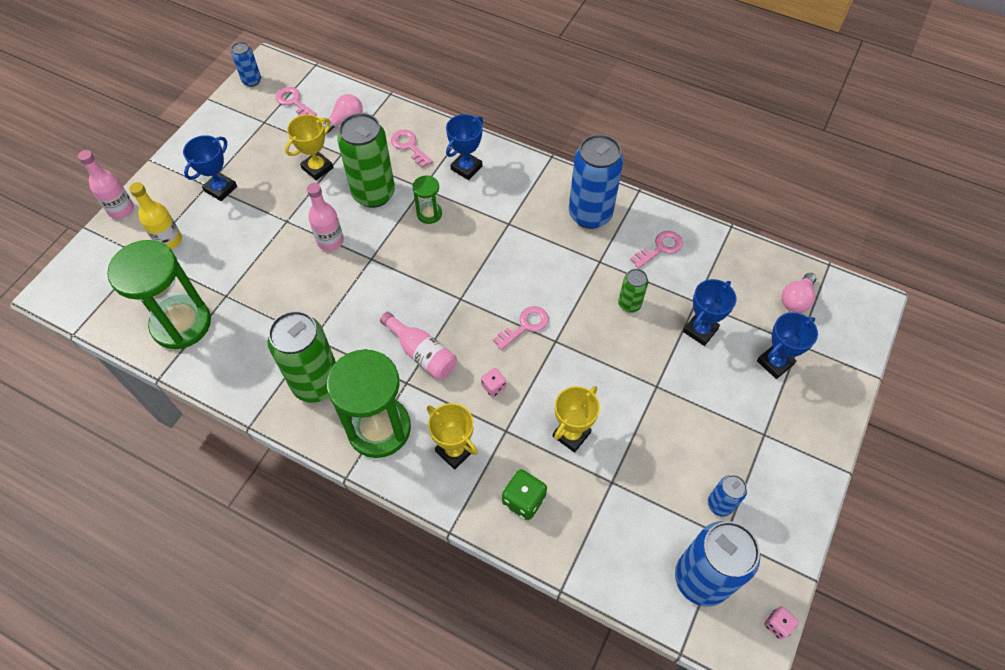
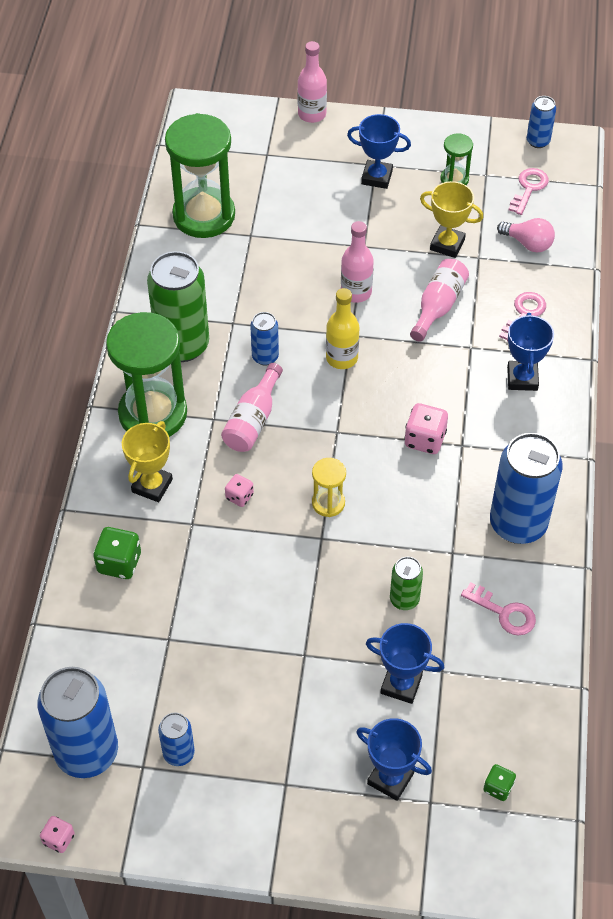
camera: 70 degrees right, 5 degrees down
(169, 240) = (293, 165): yellow bottle -> yellow bottle (341, 358)
(362, 325) = (265, 357): none -> blue can
(373, 194) = (438, 306): green can -> pink bottle
(429, 214) = (437, 365): green hourglass -> green hourglass (454, 179)
(466, 168) = (522, 378): blue trophy -> blue trophy turned 75 degrees clockwise
(493, 244) = (425, 439): none -> pink dice
(525, 326) = (328, 503): pink key -> yellow hourglass
(571, 434) = (210, 585): yellow trophy -> none
(796, 300) = (498, 787): pink light bulb -> green dice

